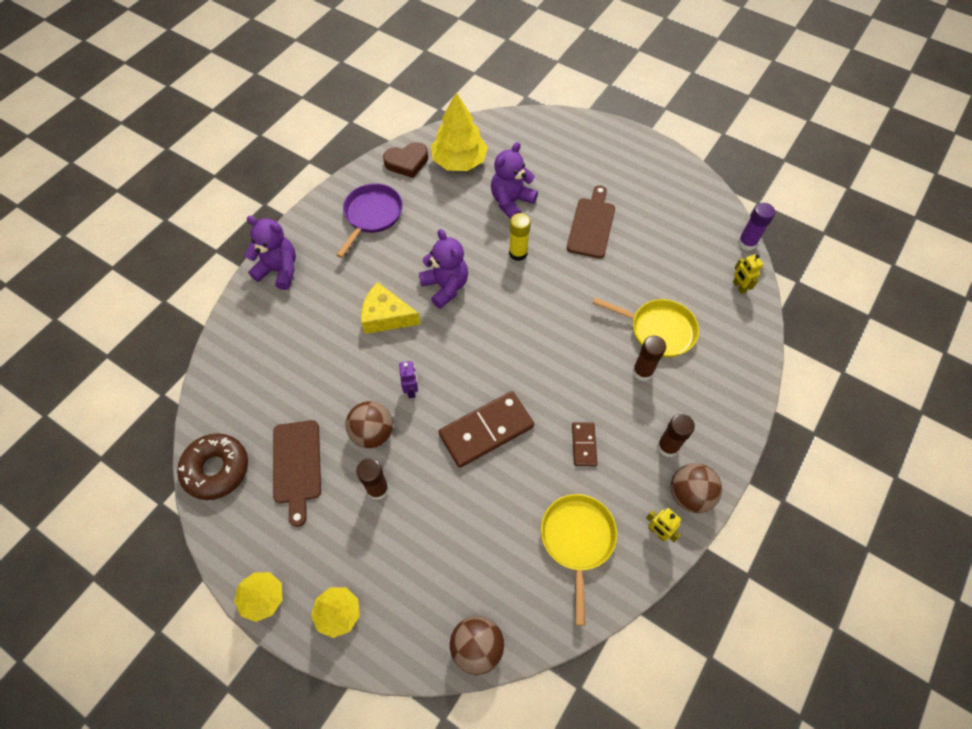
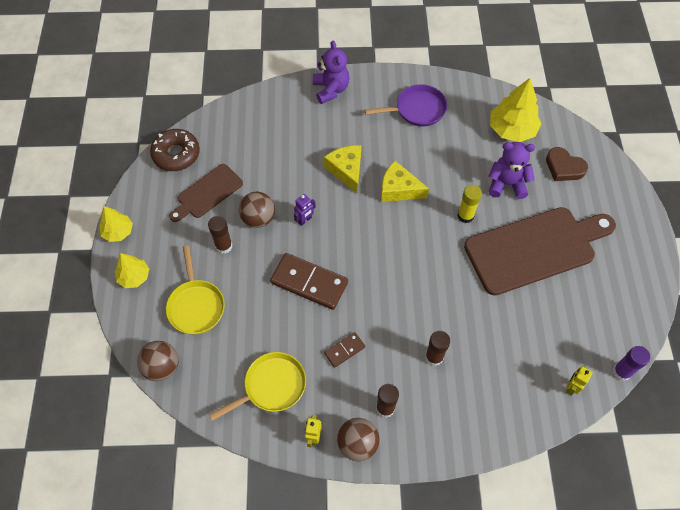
camera: 55 degrees right, 0 degrees up
(407, 162) = (480, 99): brown heart -> brown heart (564, 167)
(445, 287) = (398, 189): purple teddy bear -> yellow cheese
(591, 225) = (535, 249): brown cutting board -> brown cutting board, size x1.85
(658, 330) = (479, 348): yellow pan -> yellow pan (196, 305)

